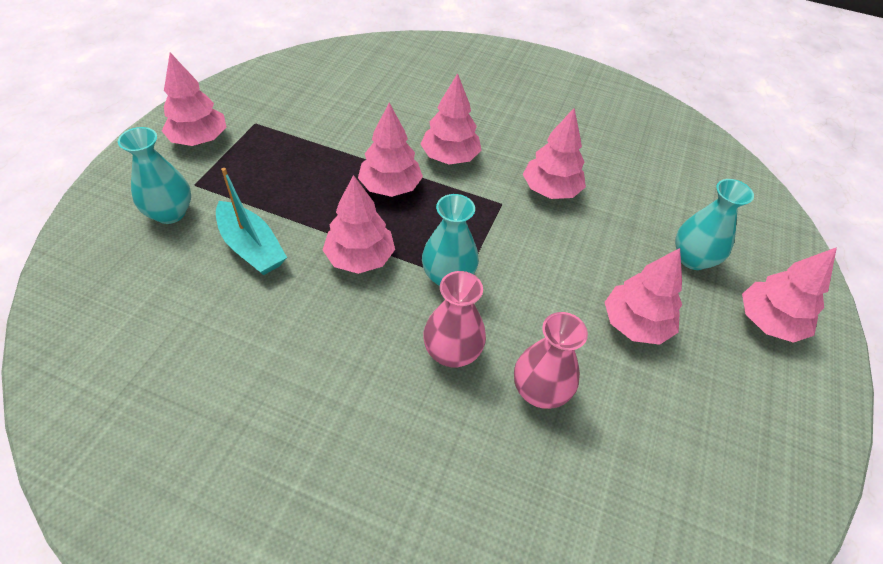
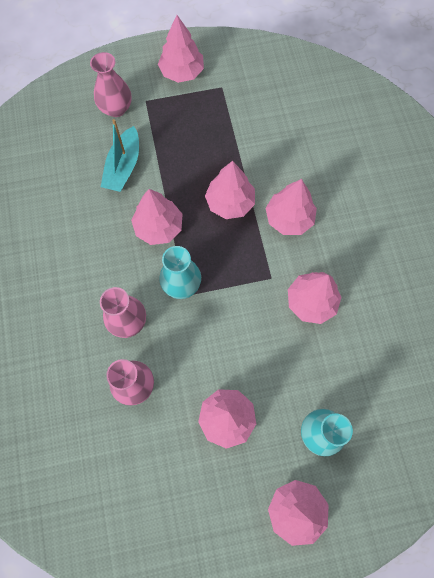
camera: 60 degrees right, 20 degrees up
(170, 213) = (116, 108): turquoise vase -> pink vase

